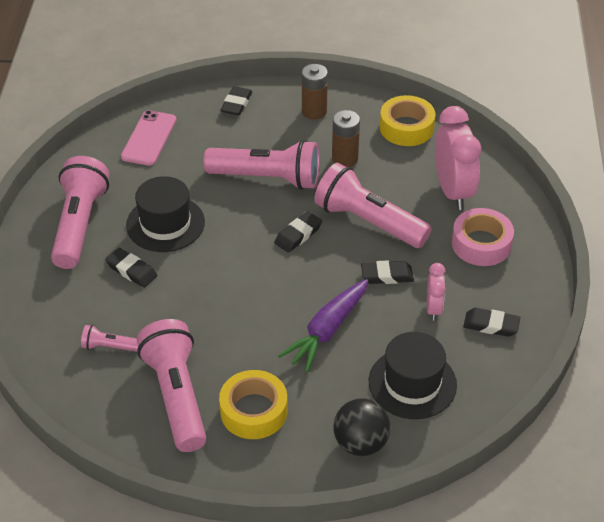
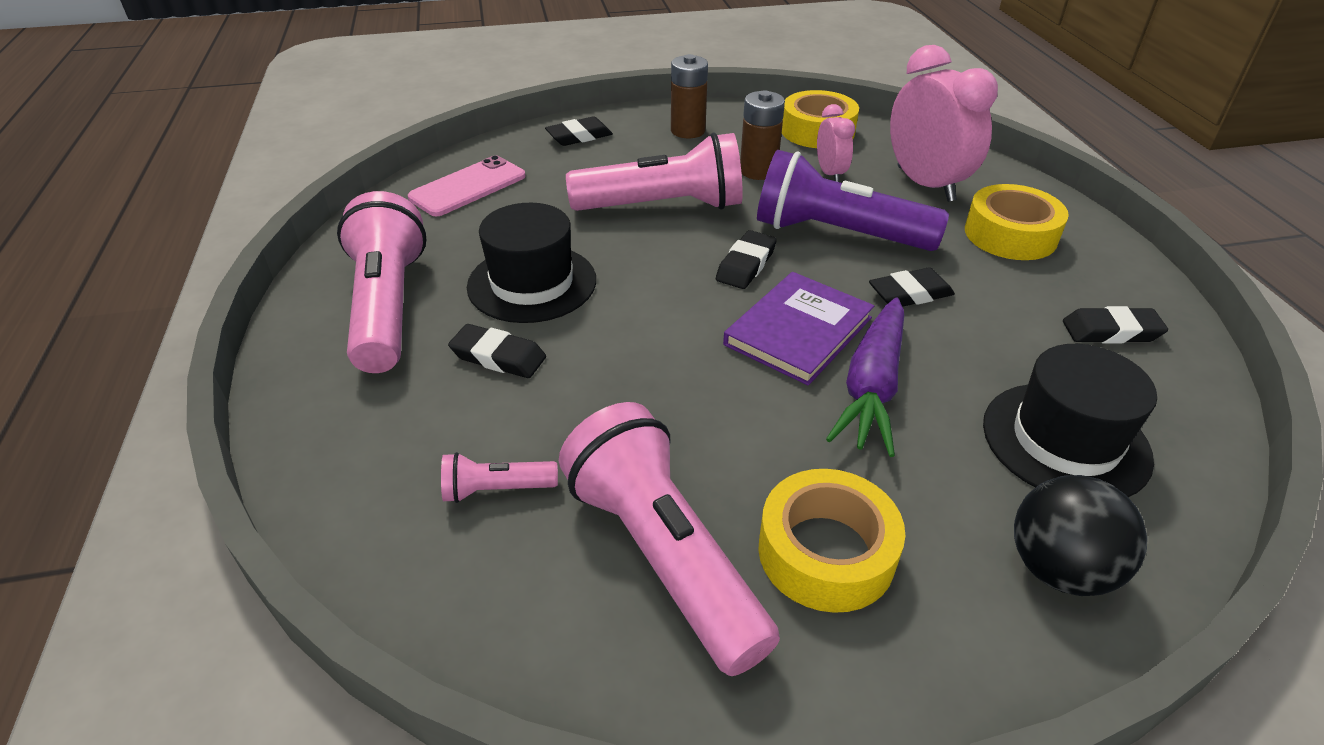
camera: 15 degrees left, 5 degrees down
(149, 138) = (468, 187): pink phone -> pink phone turned 45 degrees clockwise
(236, 104) = (579, 136): black eraser -> black eraser turned 60 degrees clockwise
(305, 287) = (798, 331): none -> purple book
(368, 221) = (836, 233): pink flashlight -> purple flashlight
(433, 308) = (1010, 324): pink clock -> pink clock (830, 174)
(481, 244) = (1010, 234): pink tape -> yellow tape

